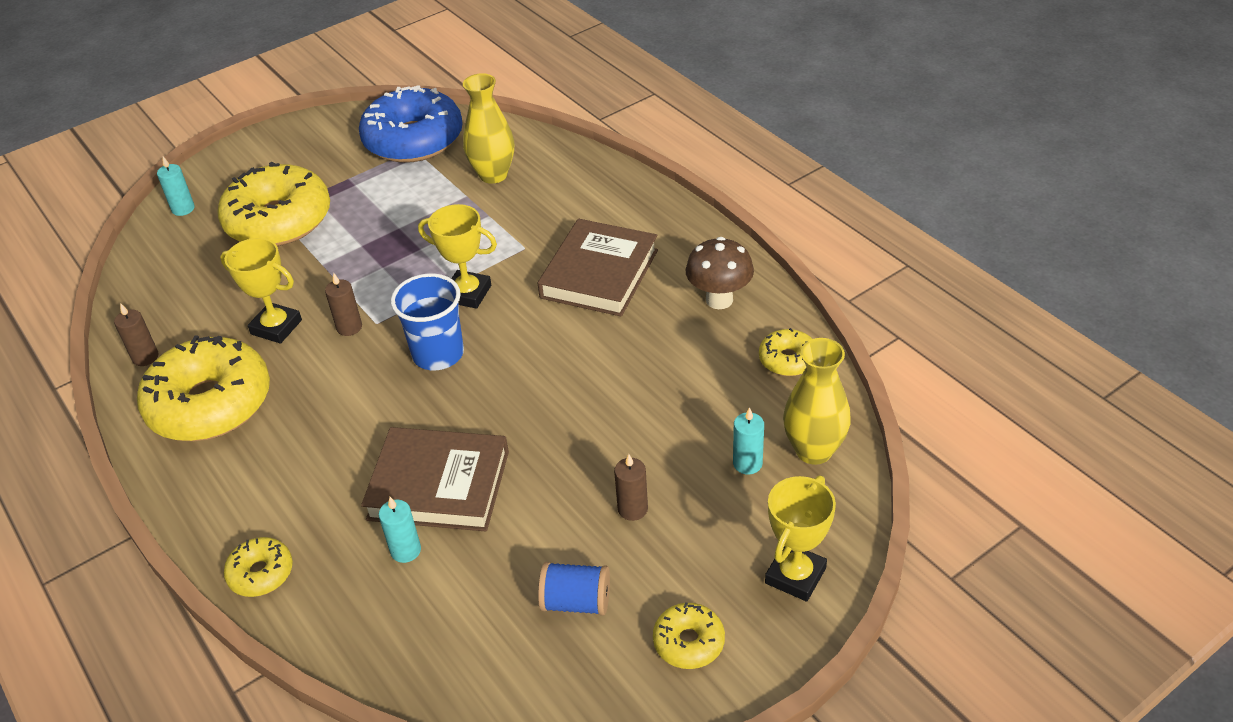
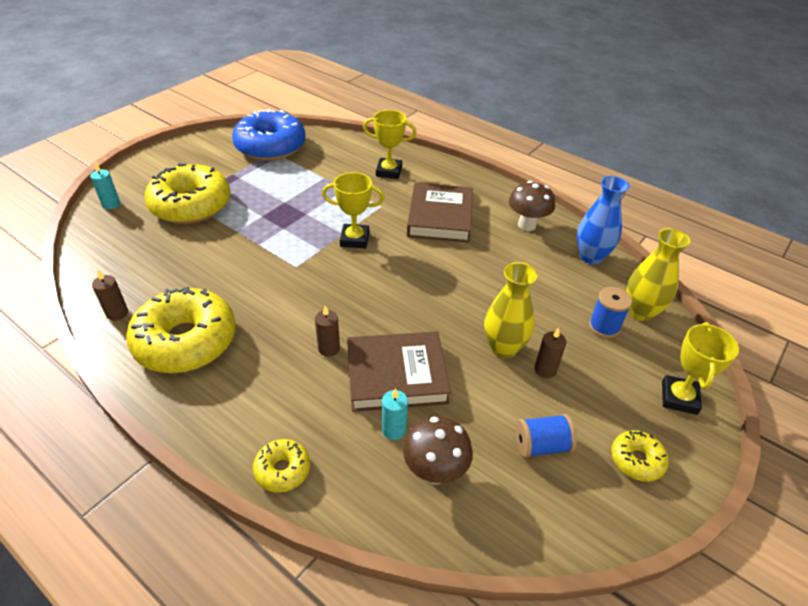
camera: 20 degrees left, 0 degrees up
(276, 327) = (219, 278): yellow trophy -> yellow trophy (389, 171)
(349, 327) = (276, 272): brown candle -> brown candle (329, 348)
(431, 608) = (435, 472): none -> brown mushroom
(438, 354) = (352, 282): blue cup -> none
(493, 175) = (337, 163): yellow vase -> yellow vase (503, 348)
(747, 463) = (604, 326): turquoise candle -> blue spool
(787, 360) = (591, 256): yellow donut -> blue vase

